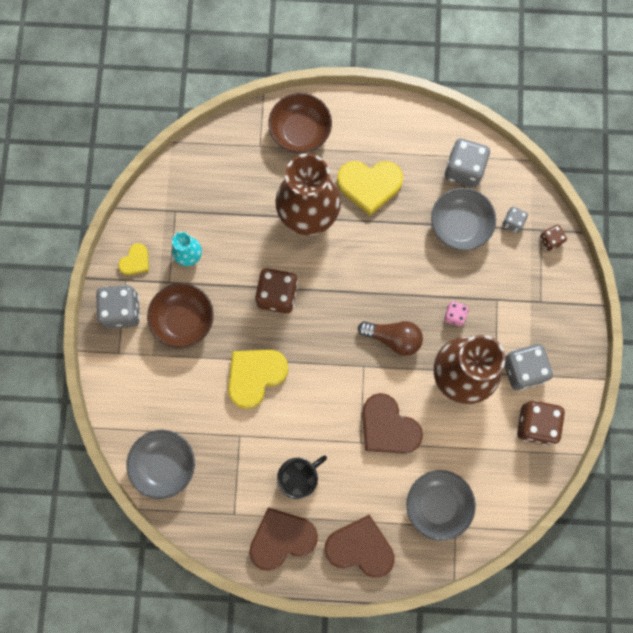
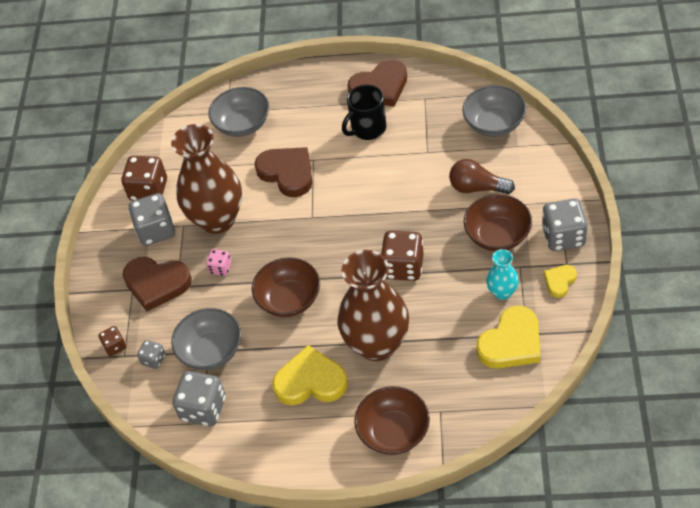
camera: 175 degrees left, 25 degrees down
(255, 376) = (418, 198): yellow heart -> yellow heart (511, 343)
(360, 547) = (311, 89): brown heart -> brown heart (156, 284)
(387, 272) = (289, 299): none -> brown bowl
(393, 338) = (283, 243): brown light bulb -> brown light bulb (477, 188)

